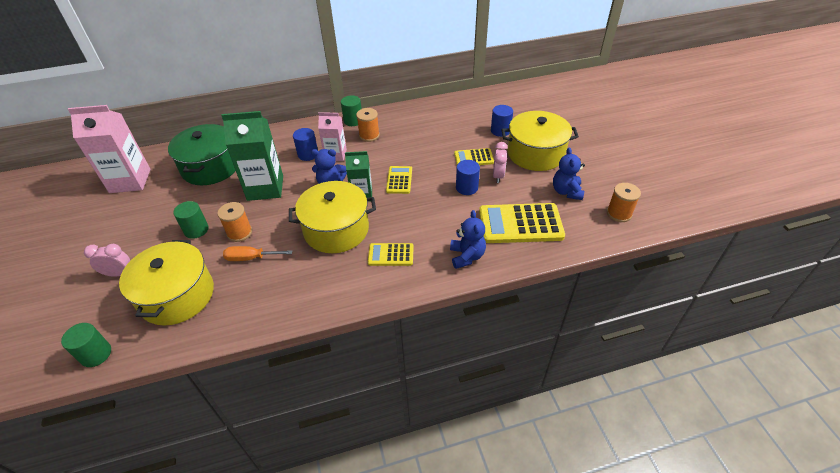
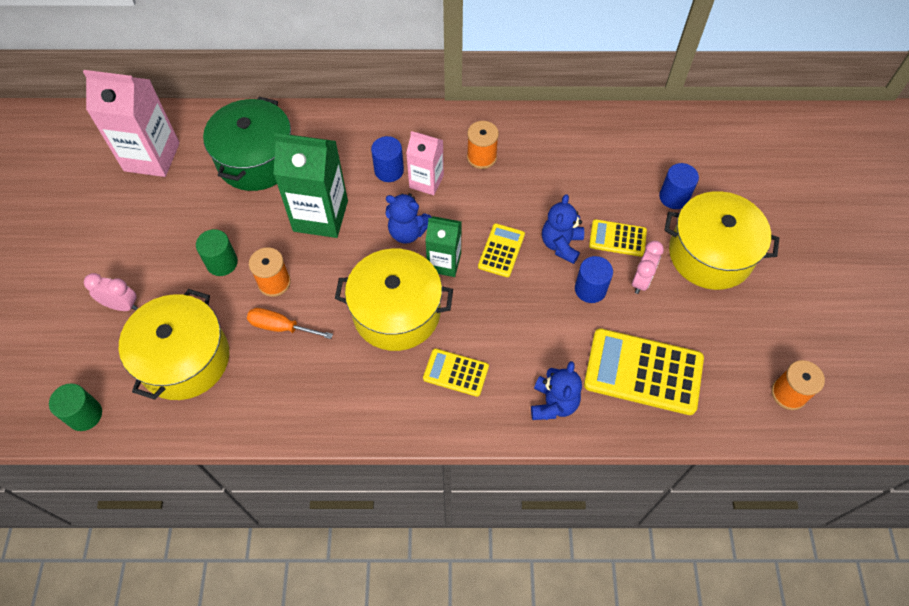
camera: 15 degrees right, 15 degrees up
(353, 121) = (466, 122): green cylinder -> none
(566, 191) = (729, 335): blue teddy bear -> blue teddy bear (561, 244)

